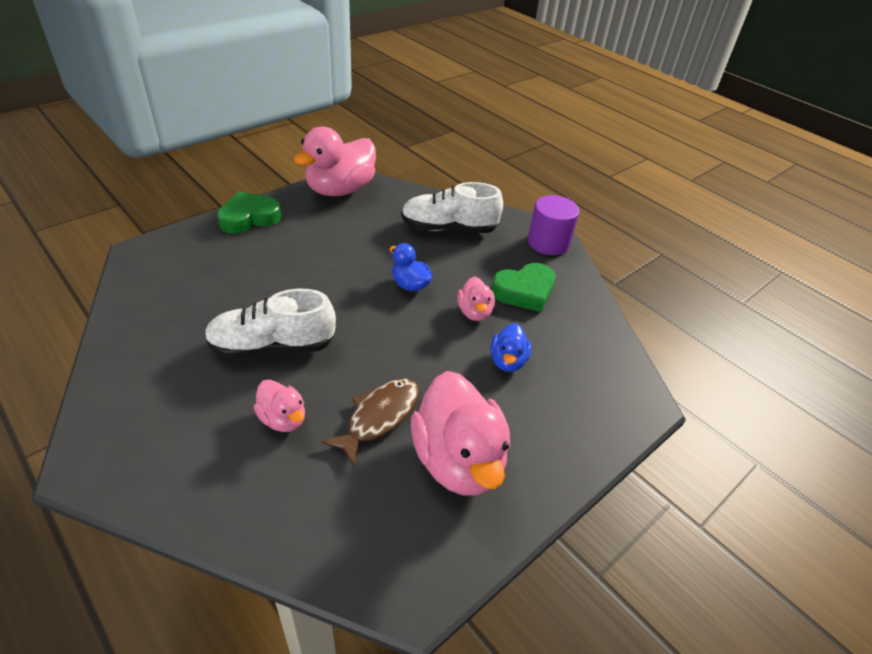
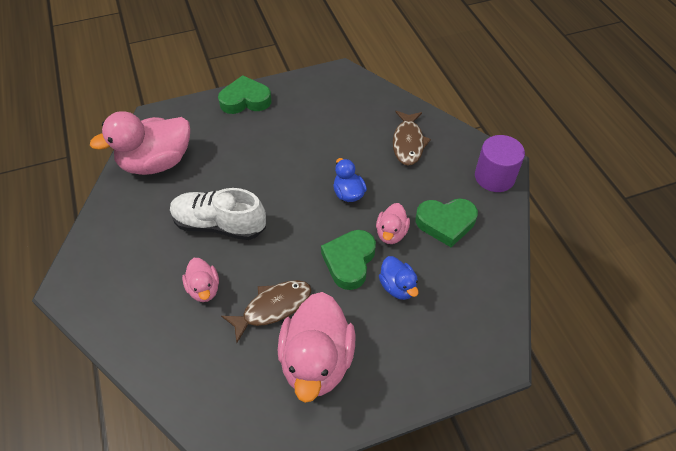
camera: 25 degrees right, 10 degrees up
(340, 190) = (330, 84): pink duck -> pink duck (156, 163)
(443, 349) = (349, 261): none -> green heart
(449, 228) = (408, 143): white shoe -> brown fish
(507, 361) = (397, 287): blue duck -> blue duck turned 60 degrees counterclockwise

